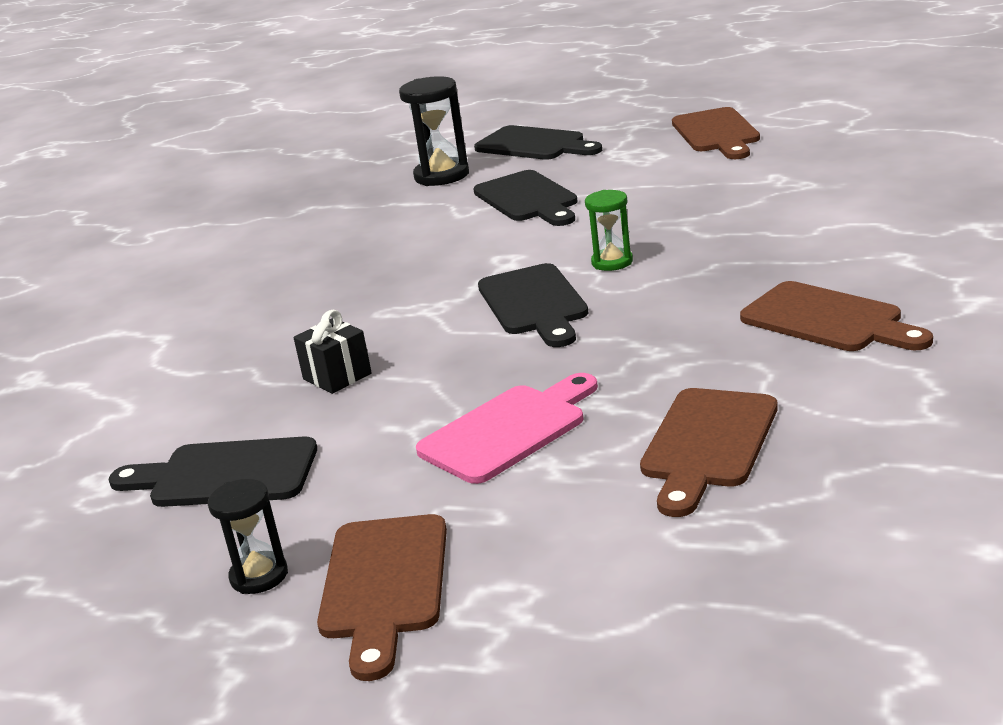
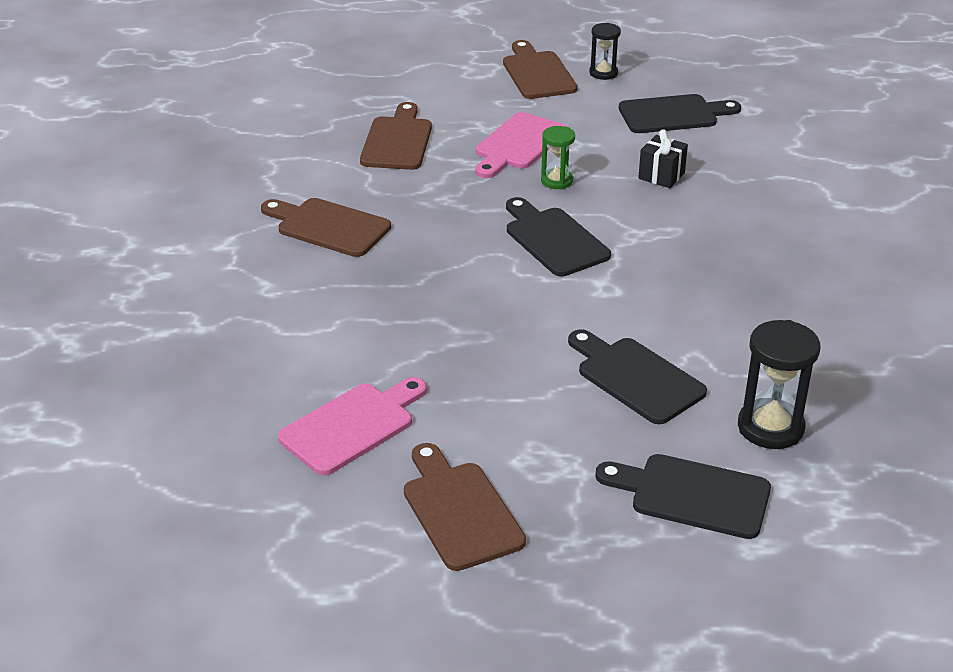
camera: 160 degrees right, 10 degrees up
(612, 262) = (508, 284): green hourglass -> green hourglass (557, 181)
(801, 167) = (352, 426): none -> pink cutting board

